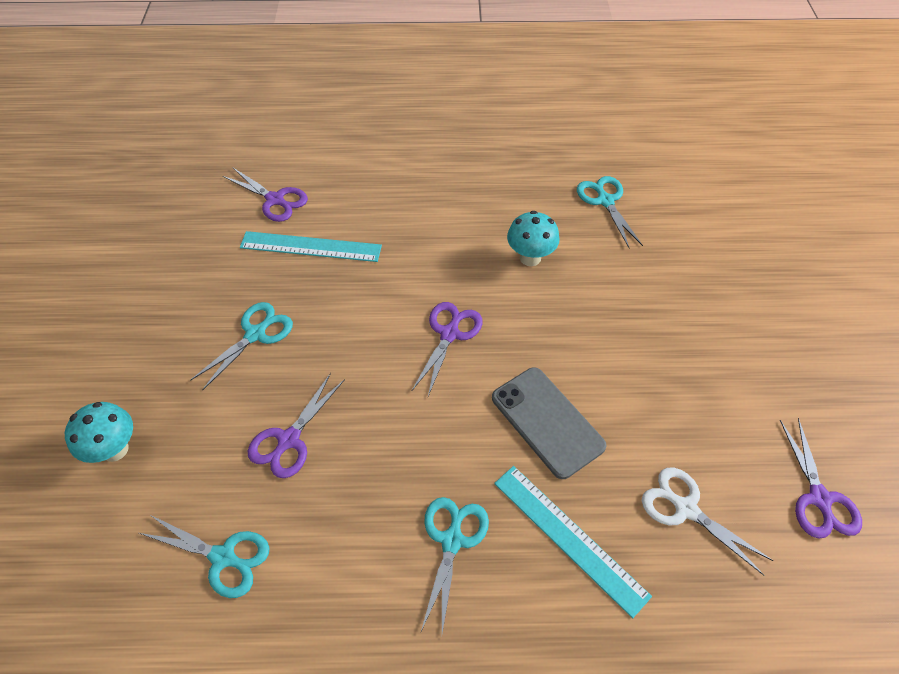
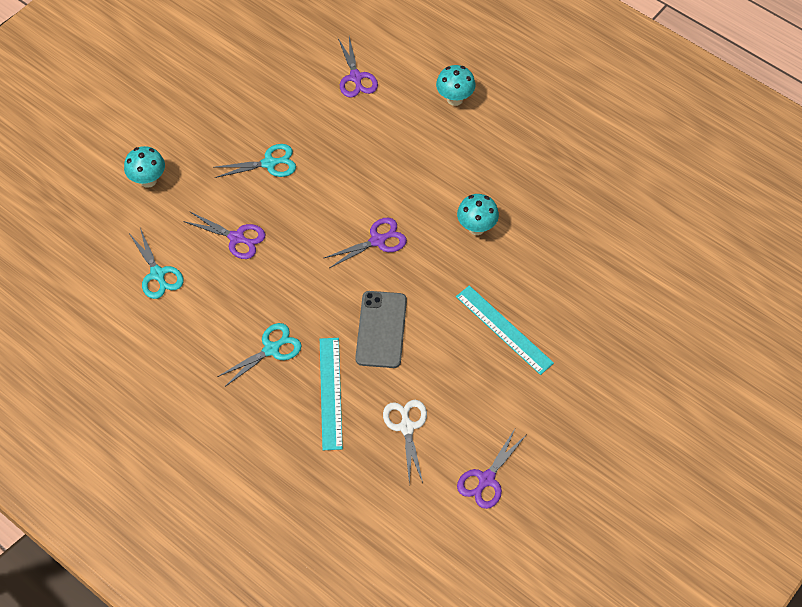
camera: 40 degrees right, 5 degrees up
(289, 440) = (236, 238): purple scissors -> purple scissors turned 135 degrees counterclockwise
(310, 246) = (348, 126): turquoise ruler -> turquoise ruler (504, 329)
(391, 164) = (455, 99): none -> turquoise mushroom
(605, 201) = (571, 223): turquoise scissors -> none

